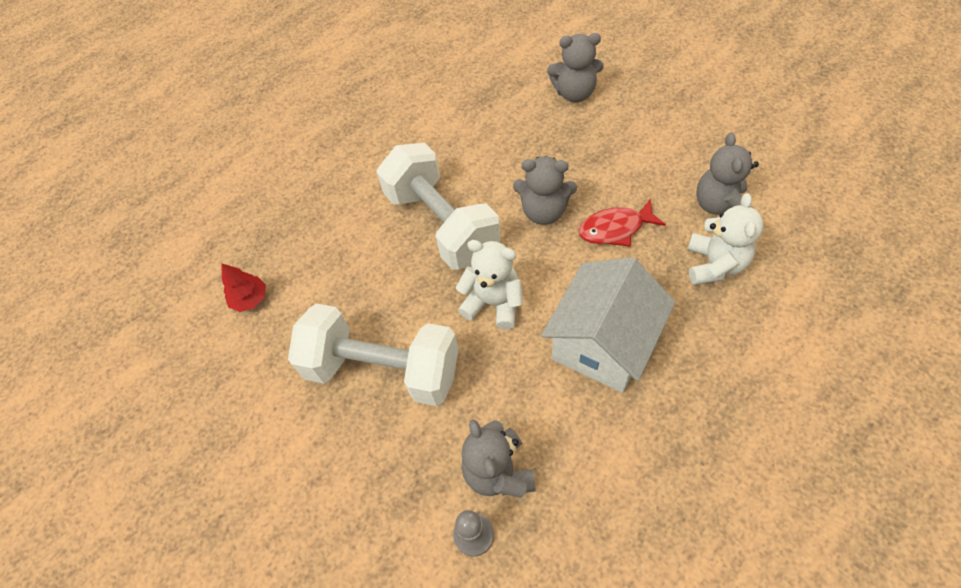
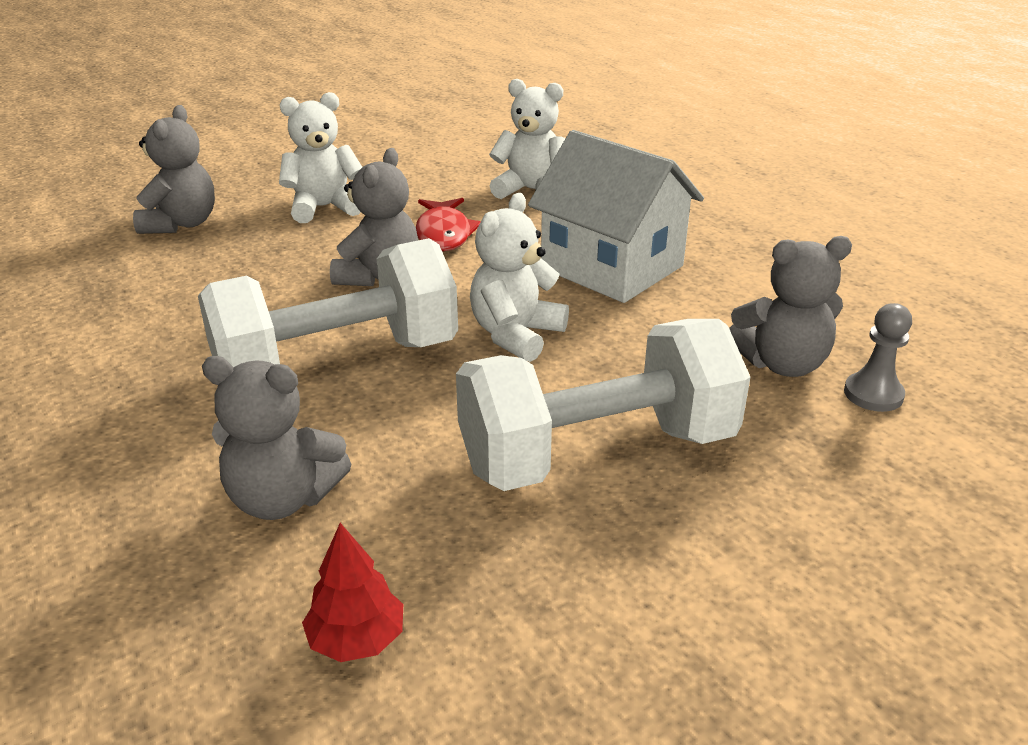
camera: 85 degrees left, 25 degrees down
(383, 369) = (597, 452): white dumbbell -> white dumbbell turned 45 degrees clockwise
(627, 151) = (324, 207): none -> white teddy bear
(720, 206) = (453, 174): grey teddy bear -> grey teddy bear (283, 498)

